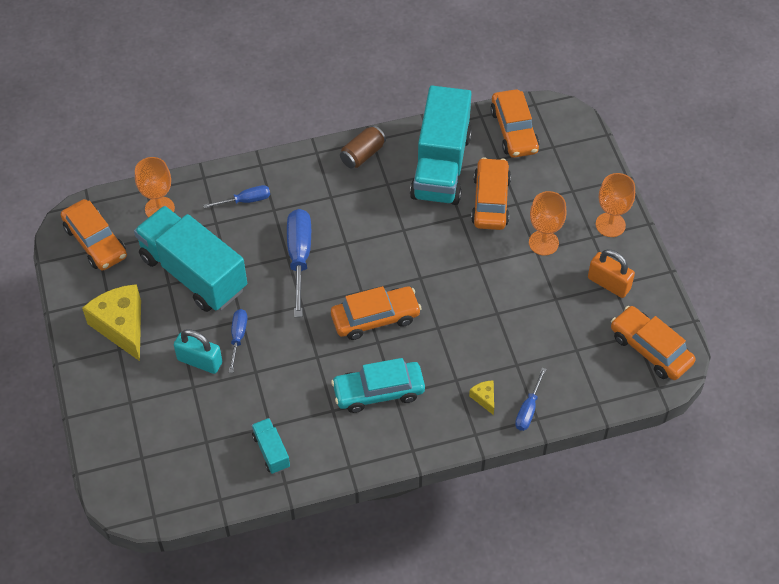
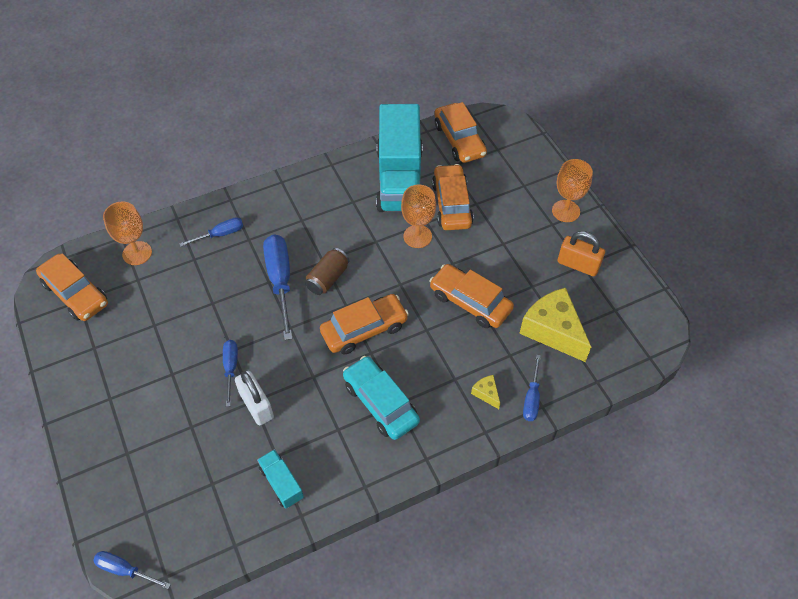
camera: 10 degrees left, 0 degrees up
(118, 504) = (125, 570): none -> blue screwdriver
(121, 326) = (110, 374): yellow cheese -> yellow cheese (553, 331)
(193, 273) = (178, 311): turquoise truck -> none
(200, 361) = (195, 399): turquoise padlock -> none
(258, 376) = (256, 405): none -> white padlock
(362, 154) = (325, 178): brown can -> brown can (328, 278)
(378, 391) = (380, 403): turquoise car -> turquoise car turned 75 degrees clockwise
(543, 243) = (509, 235): orange goblet -> orange goblet (417, 236)
(650, 349) = (632, 321): orange car -> orange car (470, 302)

